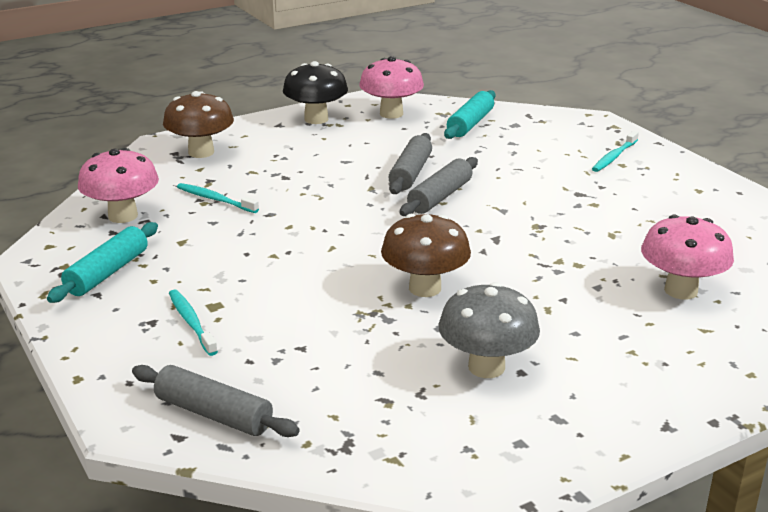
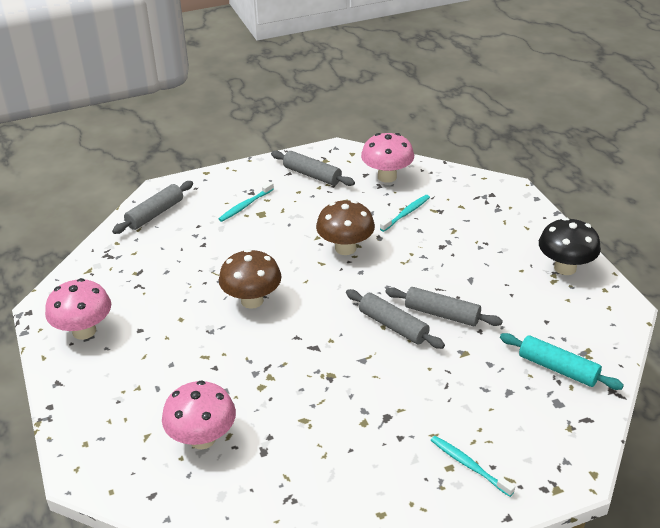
camera: 100 degrees right, 10 degrees up
(107, 273) = (312, 175): turquoise rolling pin -> grey rolling pin
(191, 322) = (245, 206): turquoise toothbrush -> turquoise toothbrush turned 150 degrees clockwise
(201, 152) = (491, 206): brown mushroom -> brown mushroom (345, 248)
(391, 114) = (582, 316): pink mushroom -> pink mushroom (84, 331)
(486, 367) = (151, 315): grey mushroom -> none

